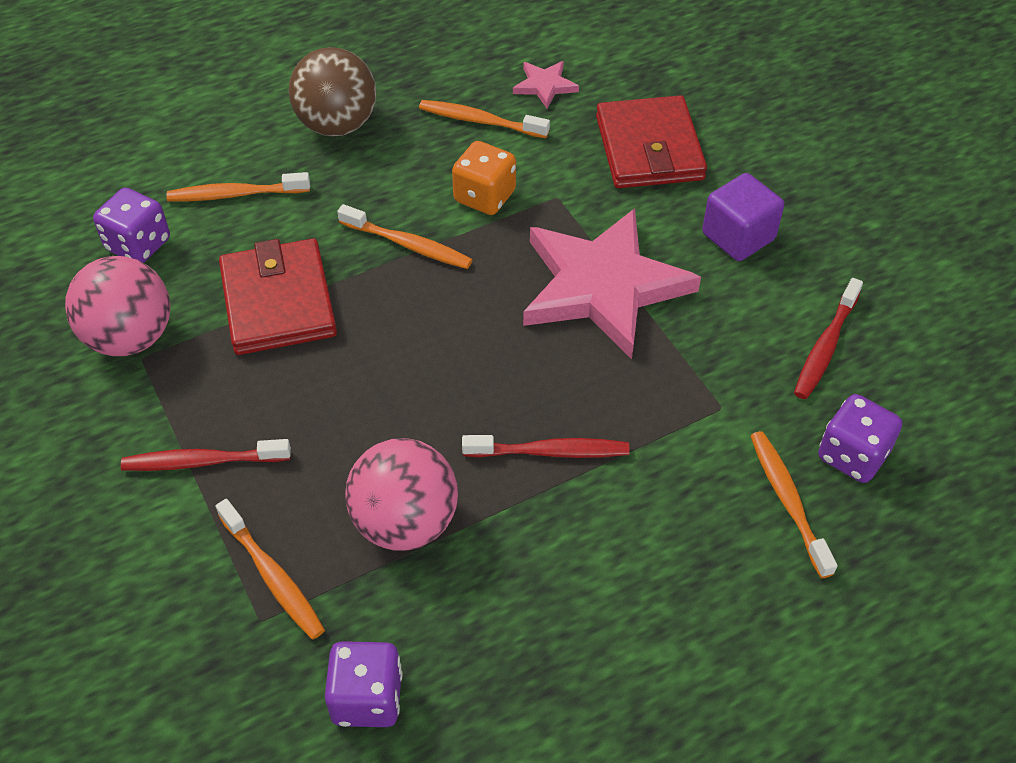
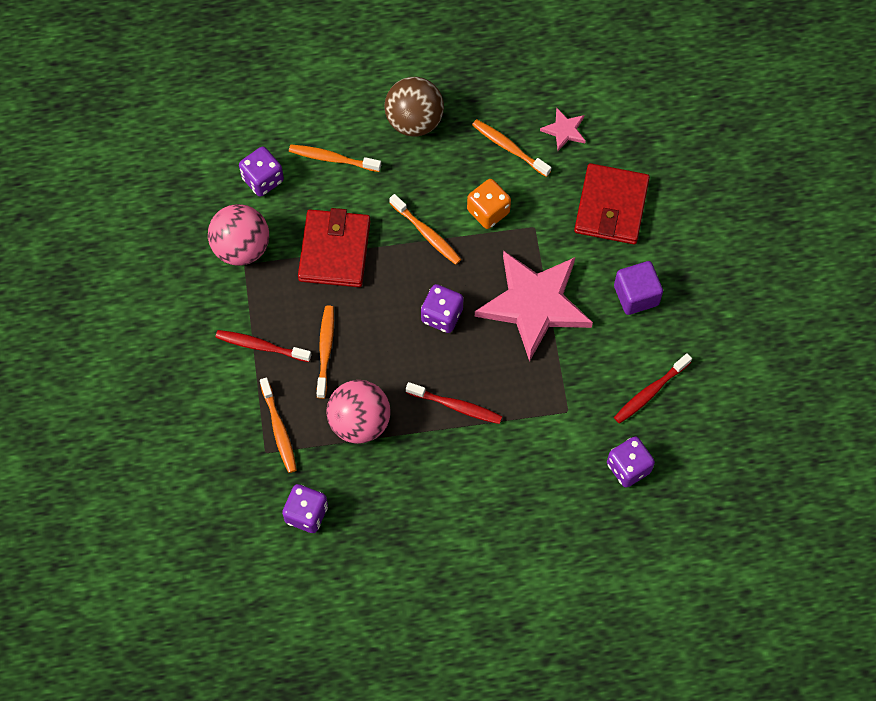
camera: 20 degrees right, 15 degrees up
(474, 338) = (442, 315): none -> purple dice
(788, 501) = (577, 482): orange toothbrush -> orange toothbrush (325, 350)

